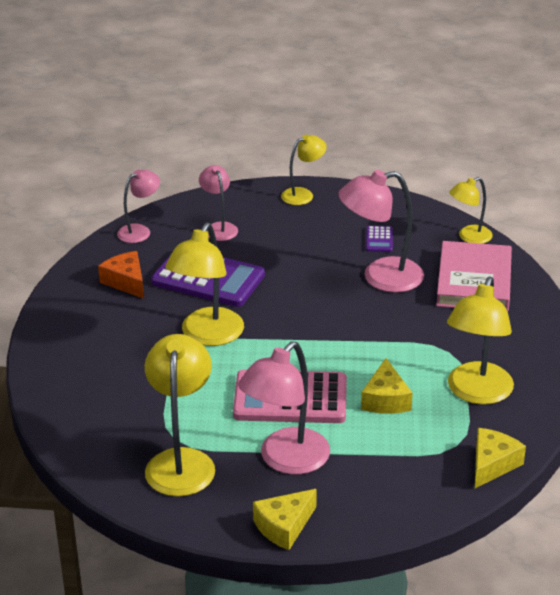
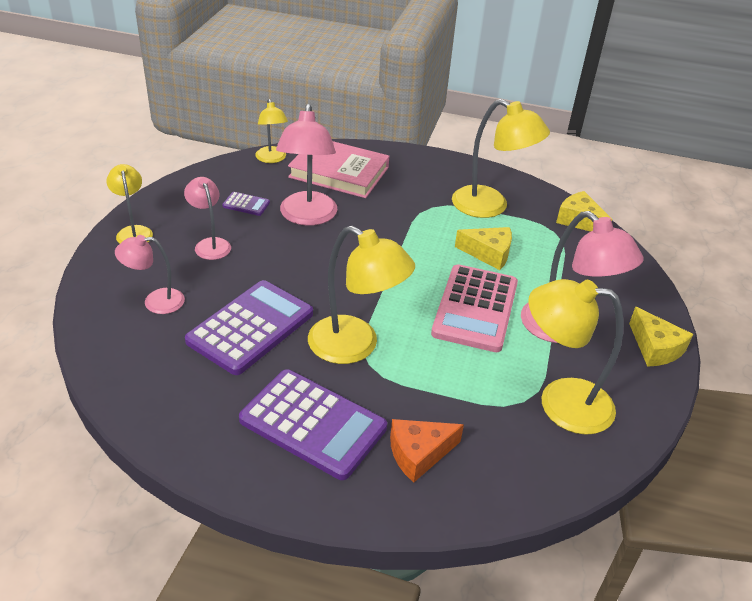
camera: 80 degrees left, 5 degrees up
(112, 329) = (313, 424): none -> purple calculator
(126, 282) = (220, 397): orange cheese -> orange cheese (419, 454)
(140, 231) = (117, 368): pink lamp -> pink lamp (210, 244)

